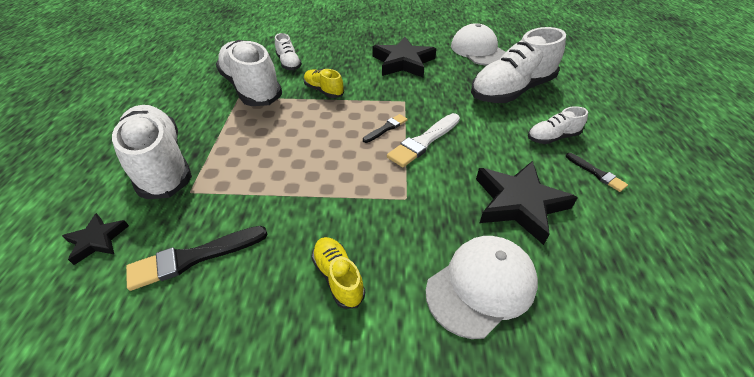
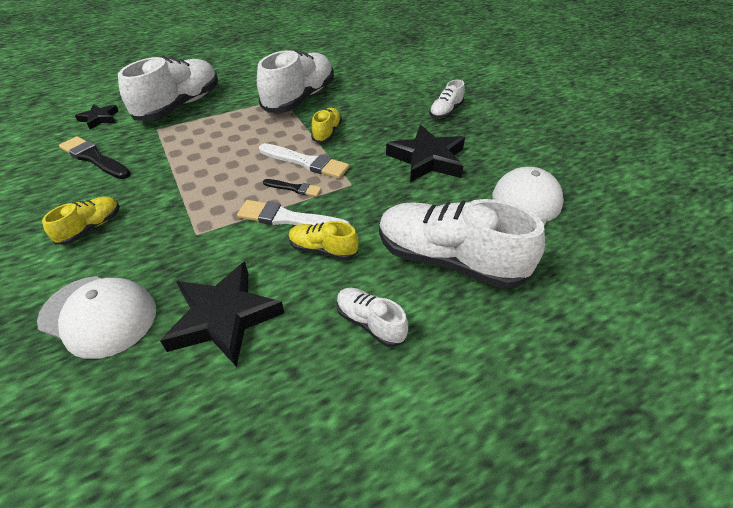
camera: 60 degrees right, 0 degrees up
(289, 63) = (355, 99): white shoe -> white shoe (445, 112)
(356, 113) = (306, 162): none -> white brush
(471, 135) = (323, 249): none -> yellow shoe
(596, 173) = (319, 384): black brush -> none

